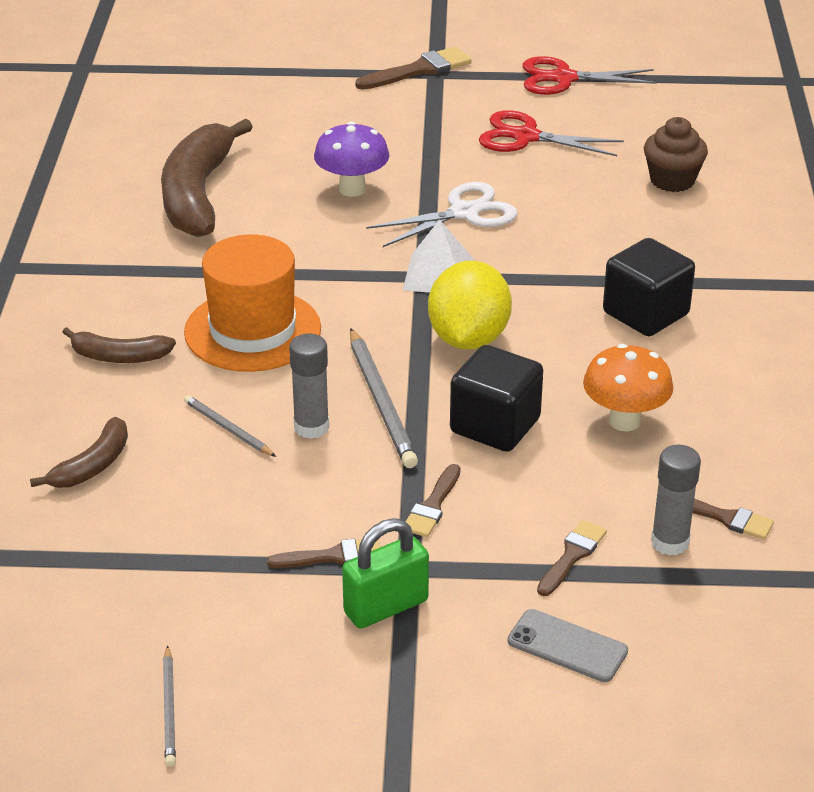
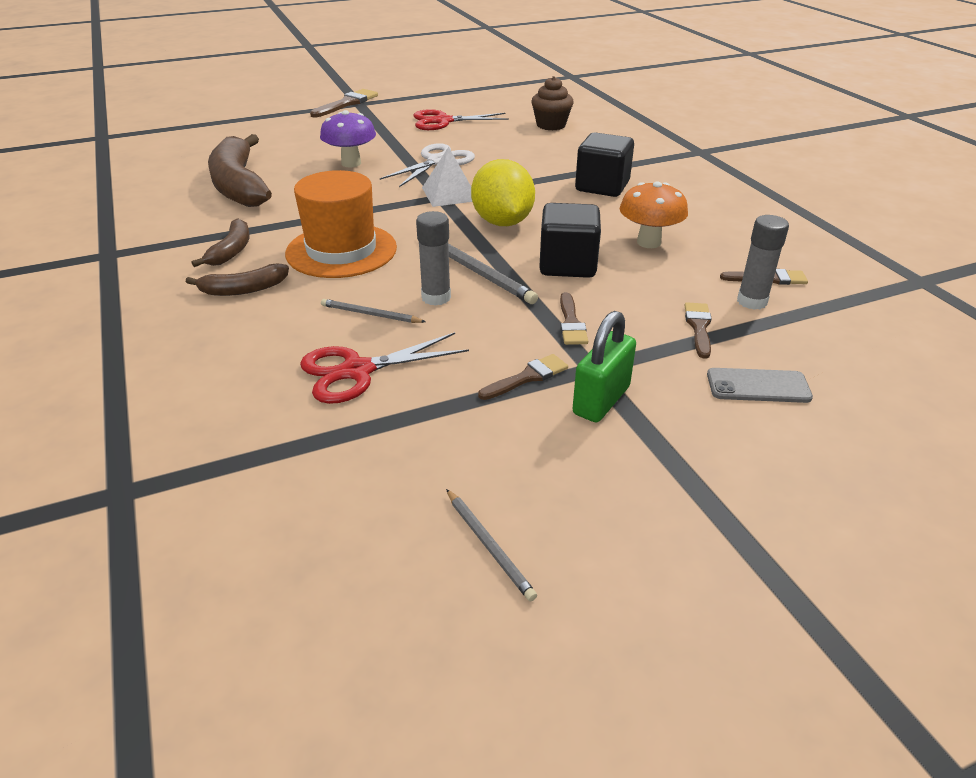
camera: 25 degrees left, 0 degrees up
(92, 465) = (272, 368): brown banana -> brown banana (231, 251)
(564, 78) = (441, 94): red scissors -> red scissors (357, 371)

